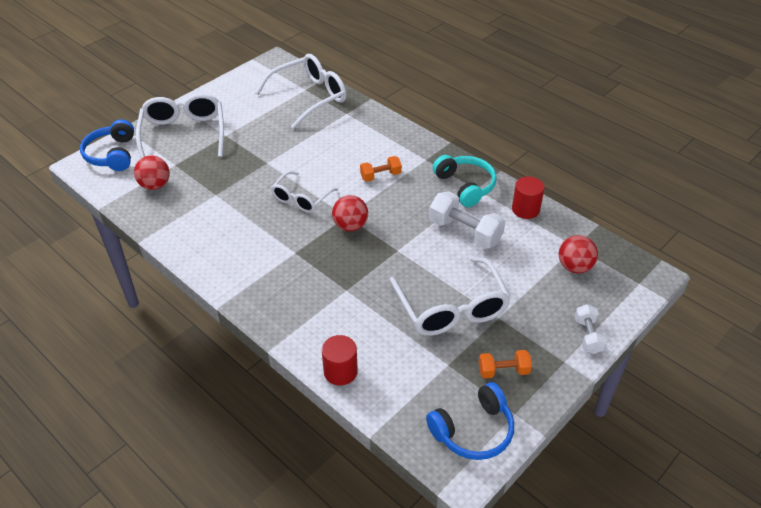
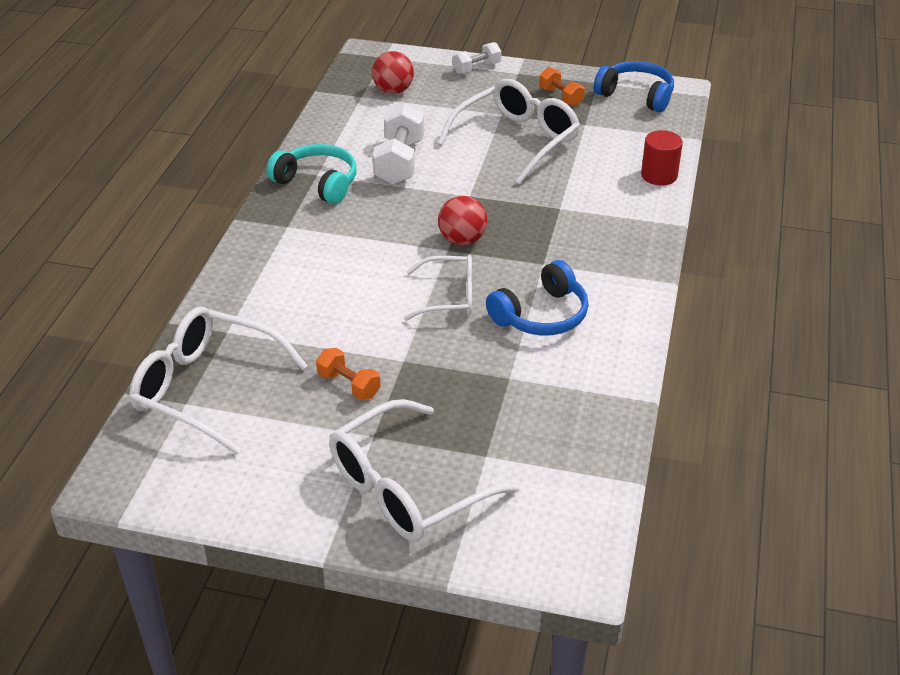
camera: 120 degrees left, 5 degrees down
(112, 154) = (526, 549): blue headphones -> blue headphones (541, 315)
(155, 185) = (546, 450): red ball -> none
(380, 176) = (350, 250): orange dumbbell -> orange dumbbell (349, 385)
(465, 186) = (317, 183): turquoise headphones -> turquoise headphones turned 90 degrees clockwise
(525, 209) = (327, 135): red cylinder -> none

